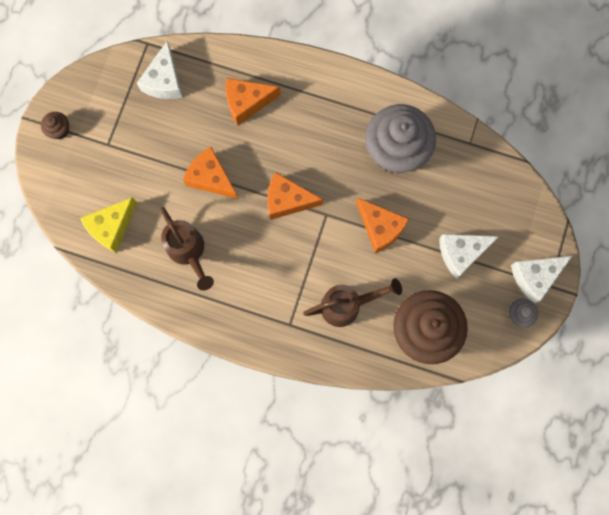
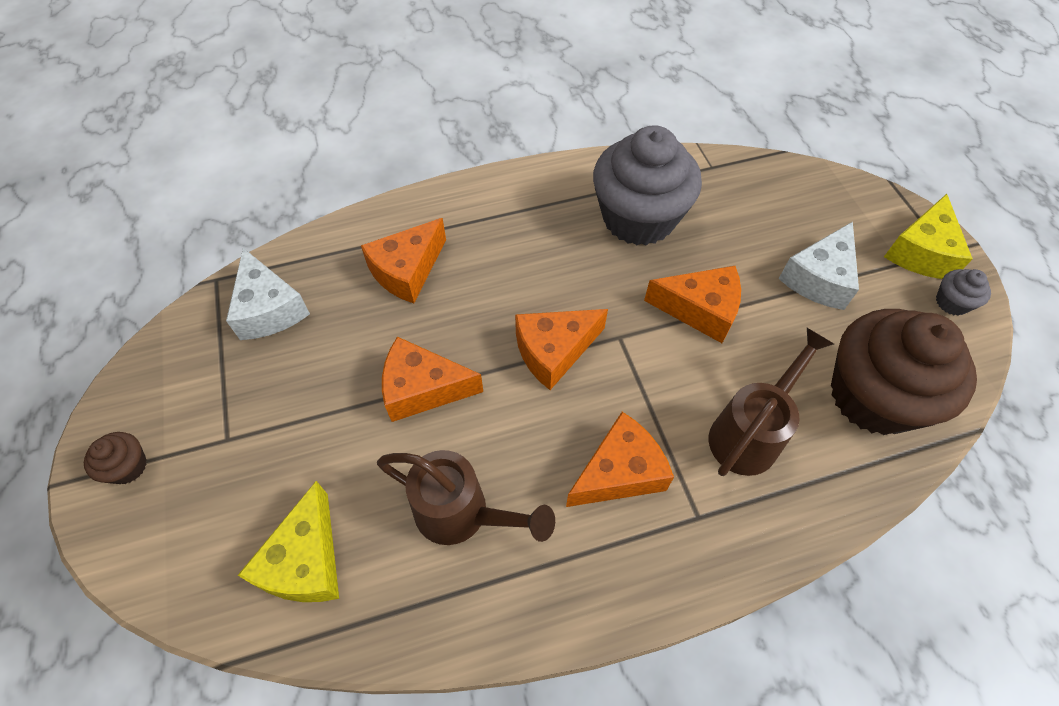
camera: 35 degrees left, 20 degrees down
(271, 281) = (619, 472): none -> orange cheese
(535, 277) = (921, 252): white cheese -> yellow cheese

